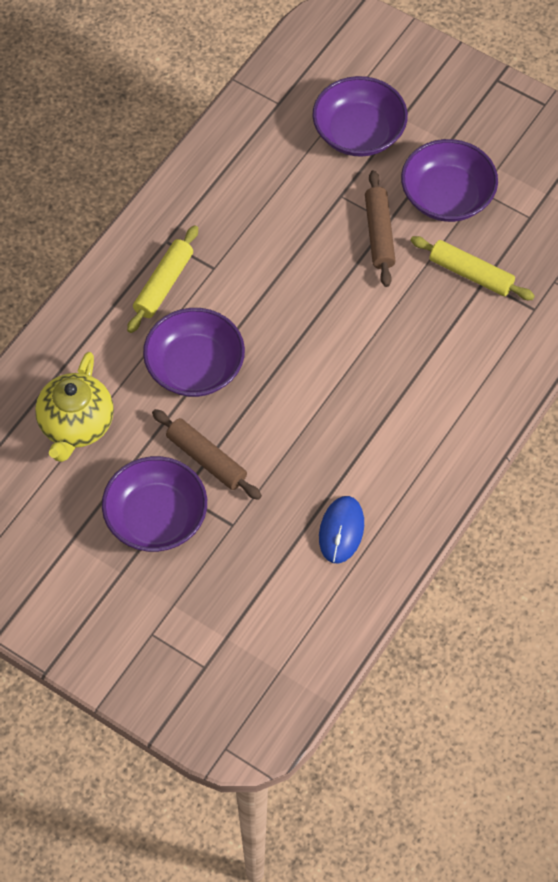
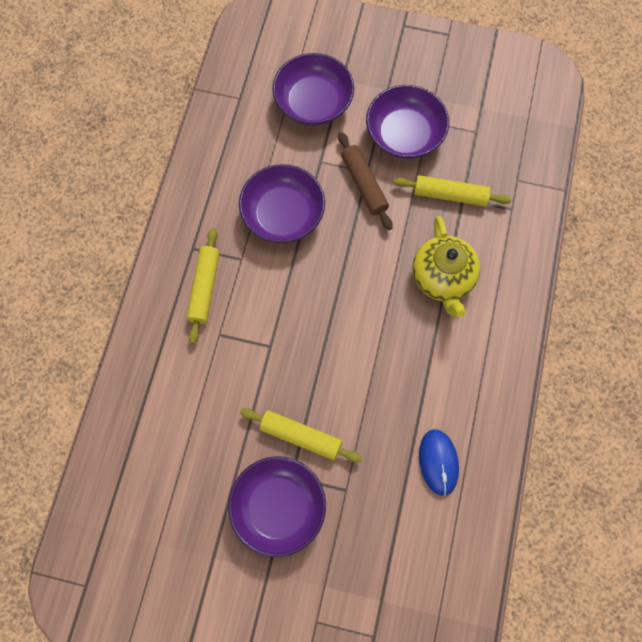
camera: 20 degrees left, 10 degrees up
(76, 425) = (177, 444): yellow teapot -> yellow teapot (442, 278)
(195, 367) = (259, 354): purple bowl -> purple bowl (283, 215)
(206, 459) = (300, 436): brown rolling pin -> yellow rolling pin

